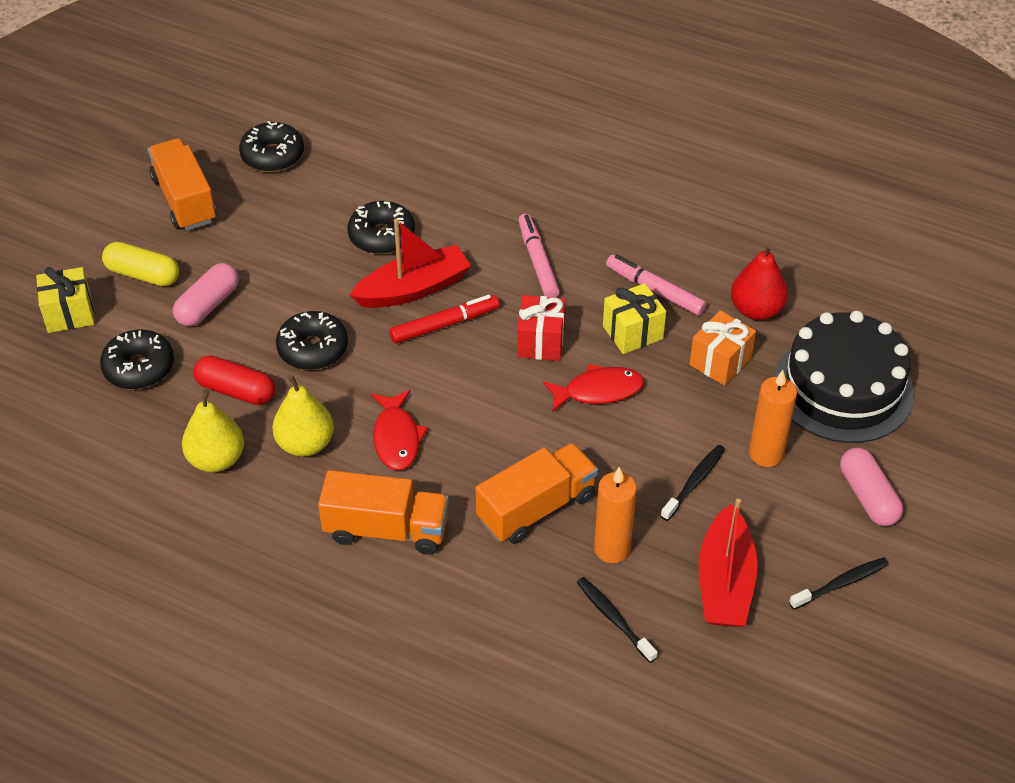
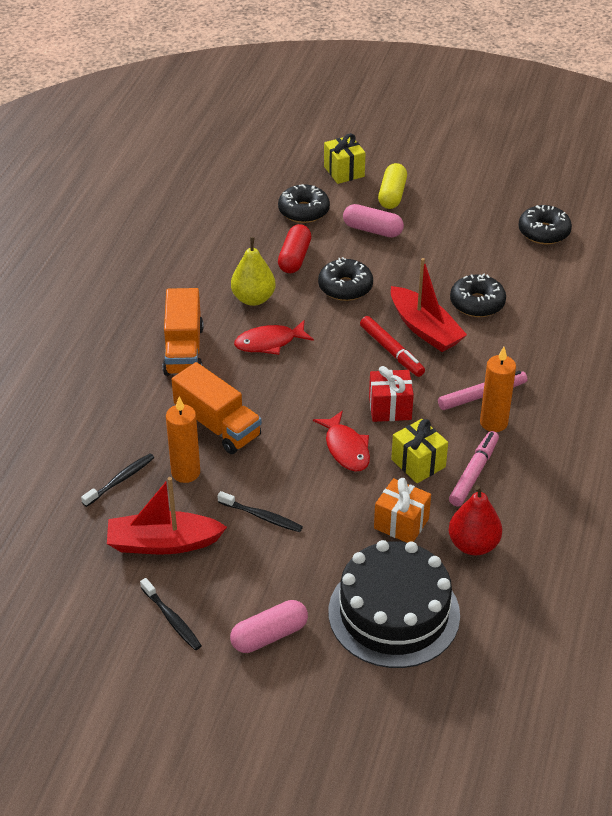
camera: 80 degrees right, 5 degrees down
(184, 200) = (475, 199): orange truck -> none
(216, 459) = (230, 260): yellow pear -> none
(766, 454) = (302, 561): orange candle -> orange candle (493, 422)

